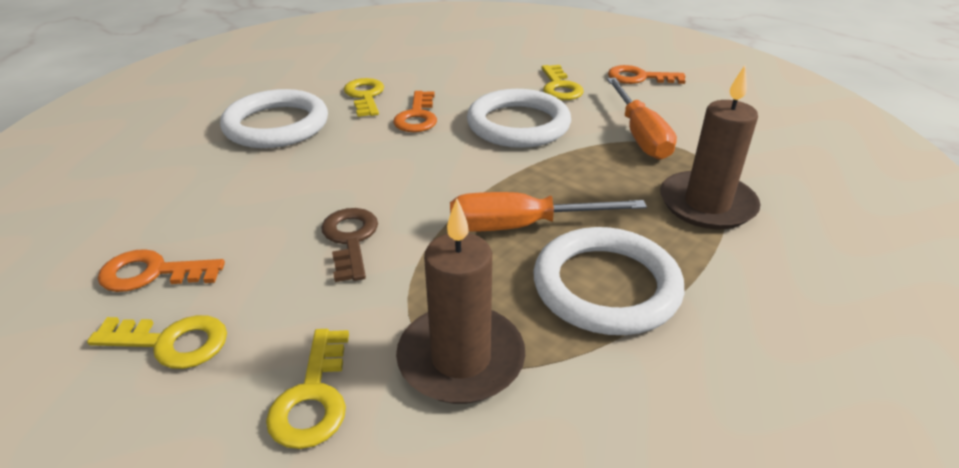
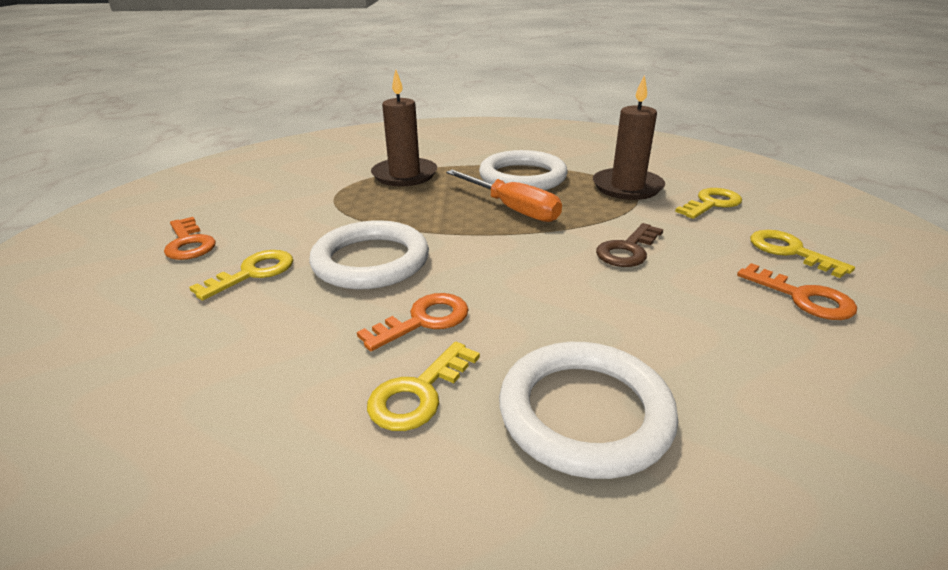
camera: 130 degrees left, 5 degrees down
(640, 135) = (329, 212): orange screwdriver -> none

